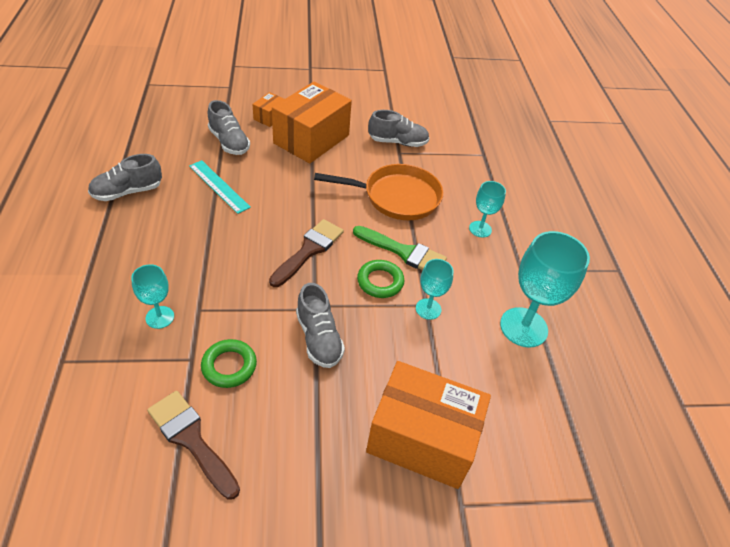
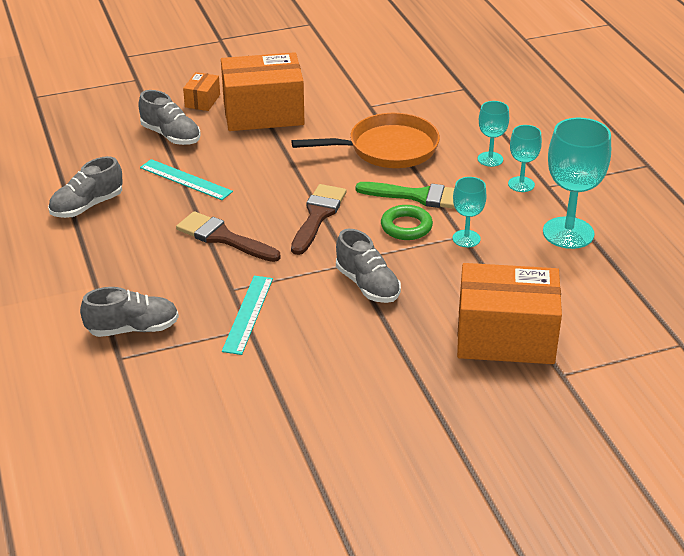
camera: 10 degrees left, 10 degrees down
(160, 317) = (196, 303): turquoise goblet -> turquoise goblet (521, 184)
(191, 439) = (287, 385): brown brush -> brown brush (223, 238)
(198, 342) = (248, 314): none -> turquoise ruler
(229, 366) = (290, 325): green ring -> none
(311, 139) = (263, 113): orange box -> orange box turned 60 degrees clockwise
(397, 142) = (363, 96): grey shoe -> grey shoe (133, 329)

